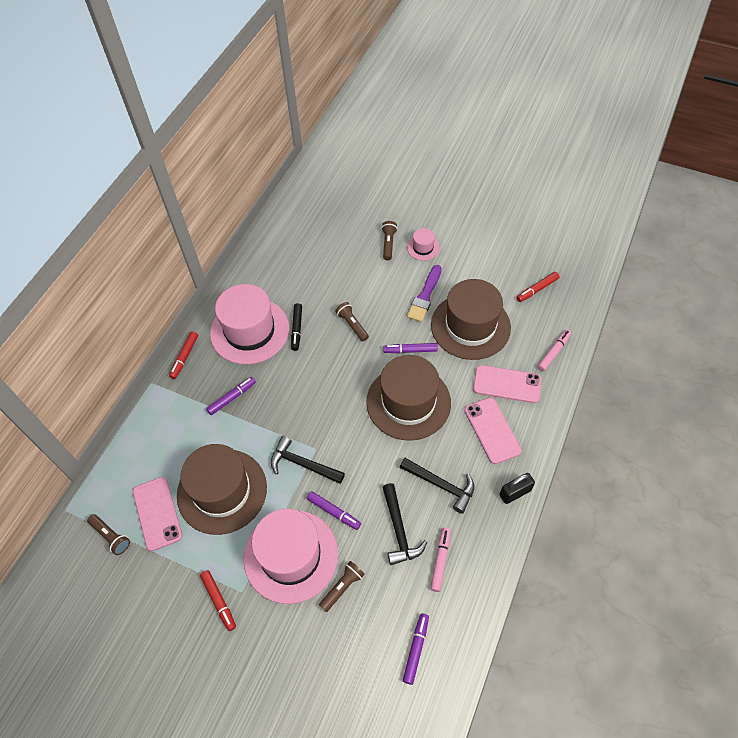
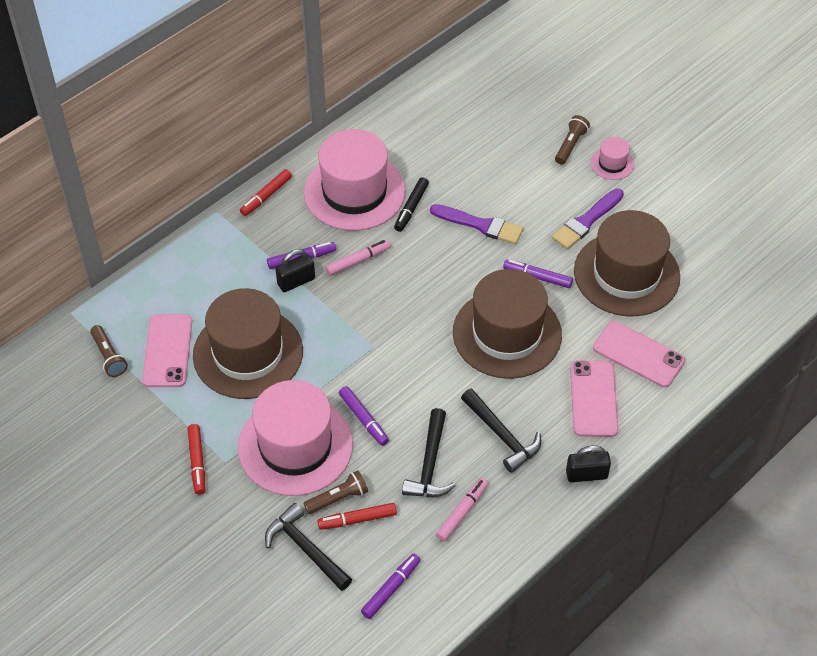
camera: 20 degrees right, 5 degrees down
(235, 418) = (296, 281): none -> black padlock
(303, 464) = (351, 357): black hammer -> black hammer (306, 549)
(352, 325) = (480, 225): brown flashlight -> purple brush
(537, 289) = (735, 259): red marker -> red marker (357, 519)
(553, 352) = (717, 339): pink marker -> pink marker (358, 261)

